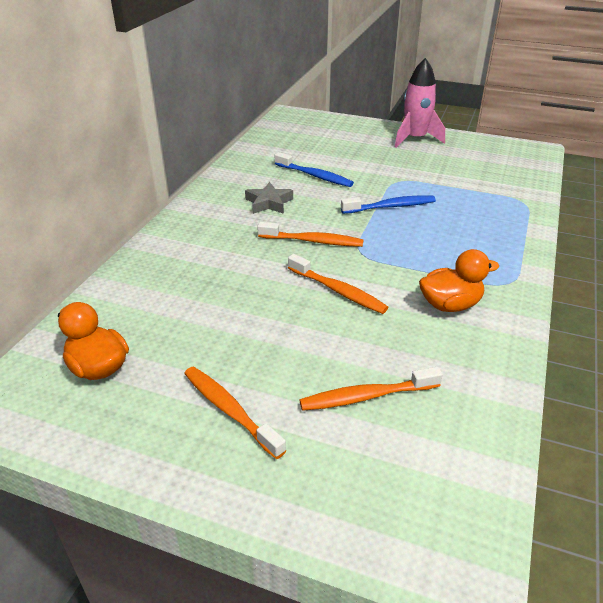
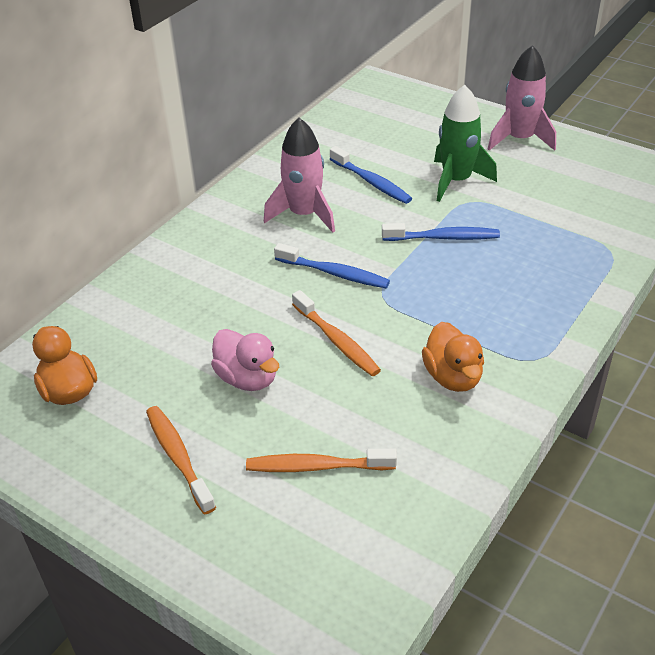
camera: 15 degrees right, 5 degrees up
(269, 203) = (304, 214): grey star -> pink rocket
(270, 331) = (247, 378): none -> pink duck
(313, 241) = (334, 273): orange toothbrush -> blue toothbrush
(381, 169) = (456, 181): none -> green rocket
(450, 305) = (453, 377): orange duck -> orange duck turned 75 degrees clockwise

